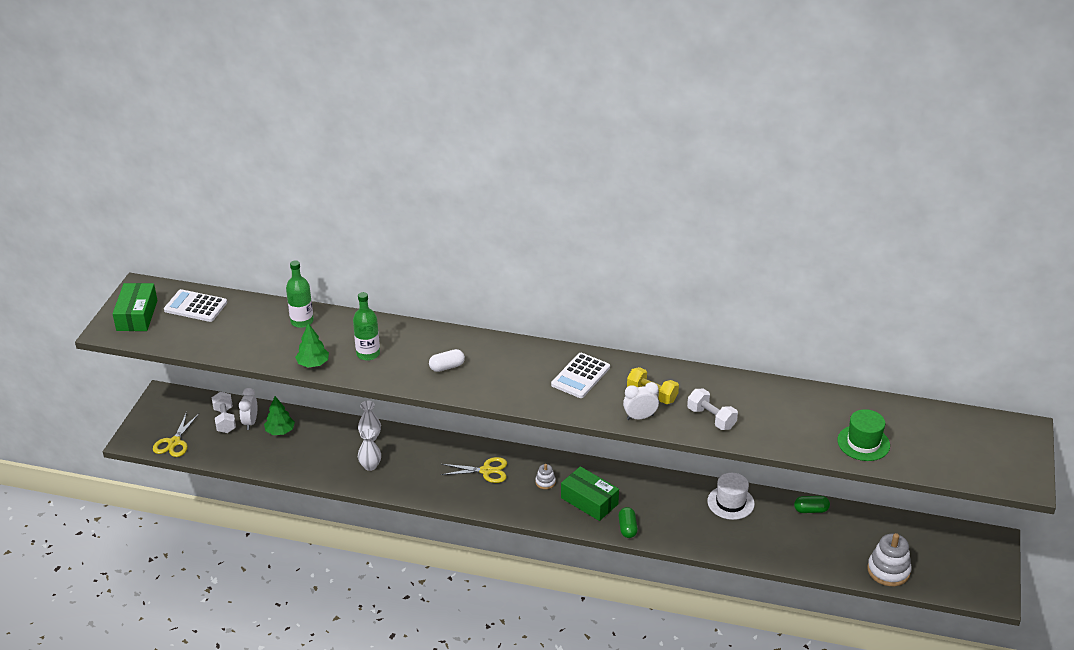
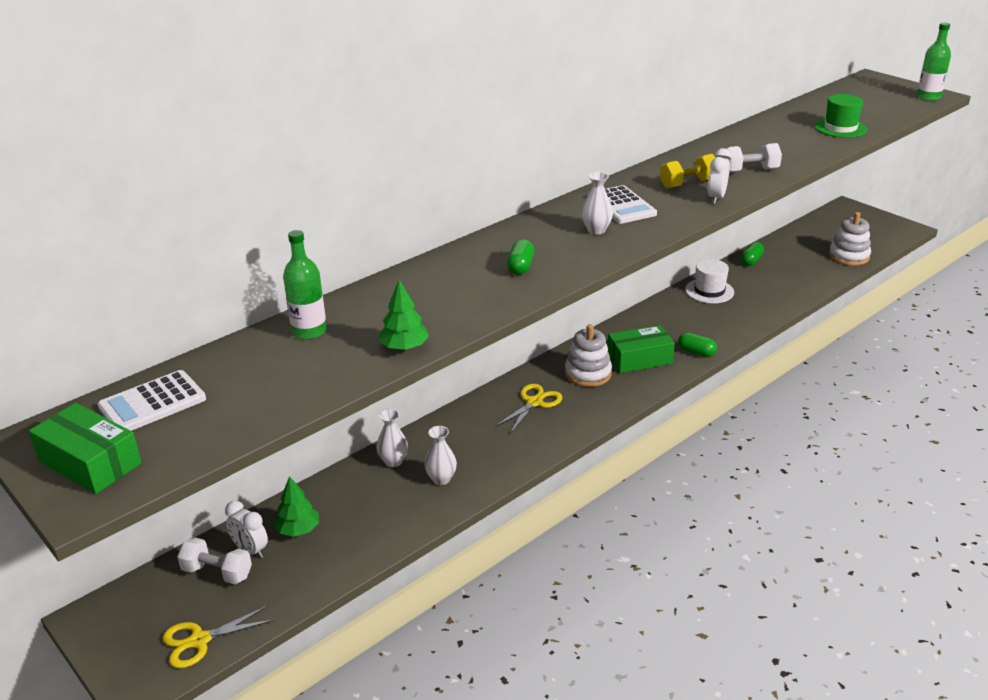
camera: 55 degrees left, 5 degrees down
(174, 442) = (199, 640): yellow scissors -> yellow scissors turned 105 degrees clockwise
(368, 354) = (434, 306): green bottle -> green bottle (928, 97)
(447, 367) = (520, 267): white capsule -> green capsule
(530, 379) = (596, 230): none -> white vase
(545, 482) = (588, 373): white stacking toy -> white stacking toy, size x1.95

